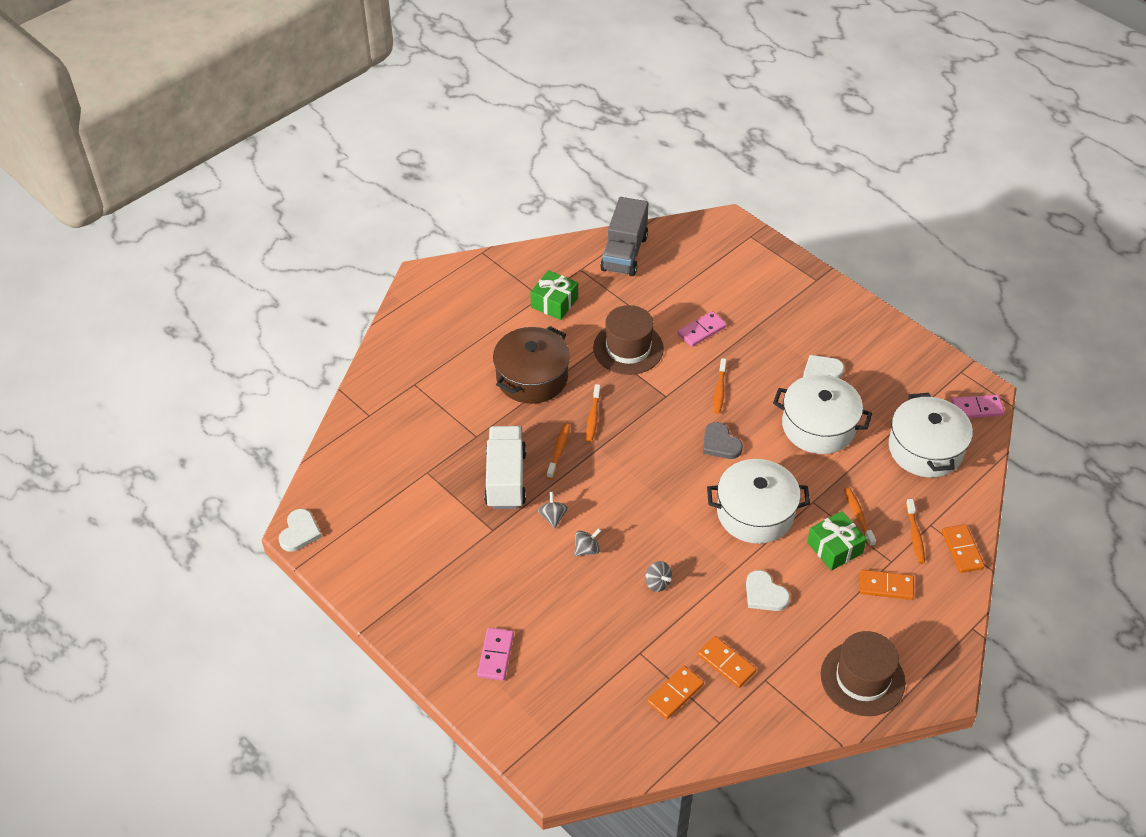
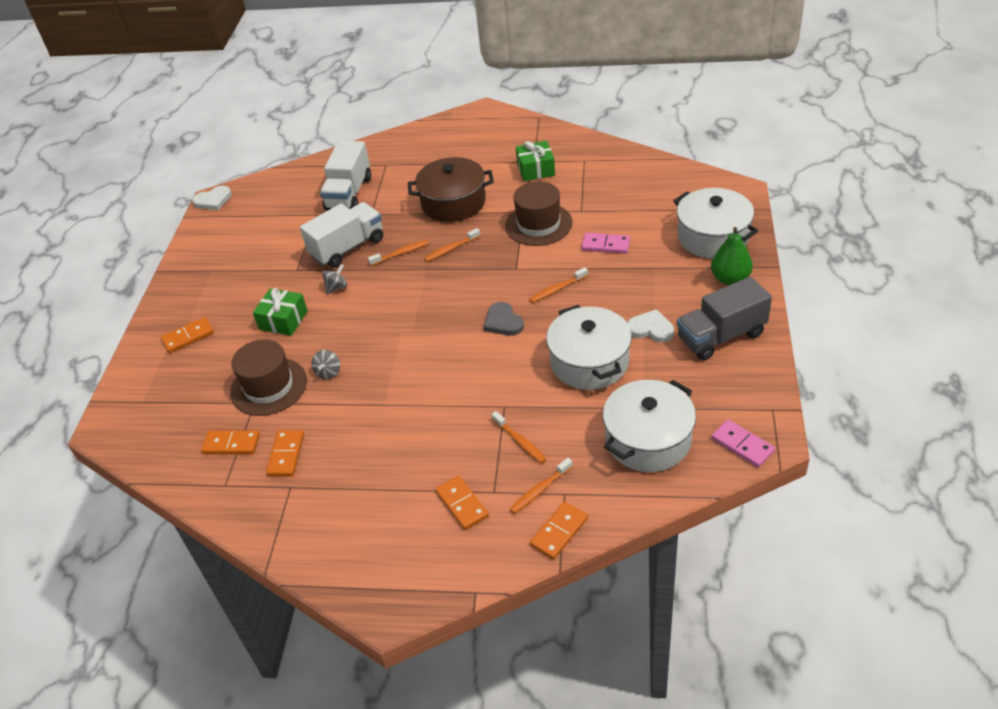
camera: 55 degrees right, 5 degrees down
(425, 433) = (349, 193): none -> white truck
(495, 655) = (188, 337): pink domino -> orange domino
(587, 549) = (324, 320): grey spinning top -> none
(624, 253) = (629, 167): grey truck -> grey truck (721, 336)
(720, 443) = (503, 322): grey heart -> grey heart turned 45 degrees counterclockwise
(755, 513) = (454, 381): white pot -> white pot (713, 237)
(764, 594) = (377, 435): white heart -> none
(817, 298) = (730, 279): none -> green pear
(834, 548) = (469, 447): green gift -> green gift (283, 320)
(858, 516) = (520, 442): orange toothbrush -> orange toothbrush turned 105 degrees clockwise
(862, 678) = (345, 547): brown hat -> brown hat (268, 386)

